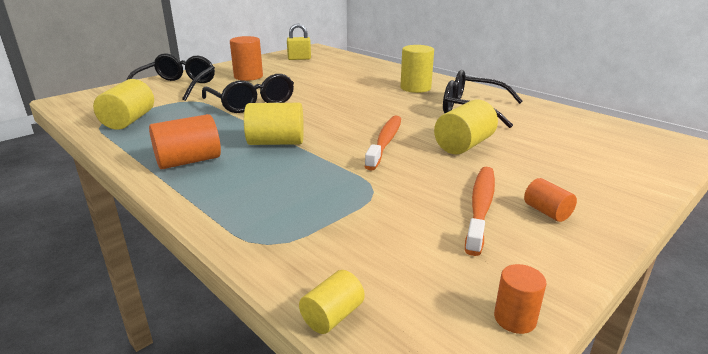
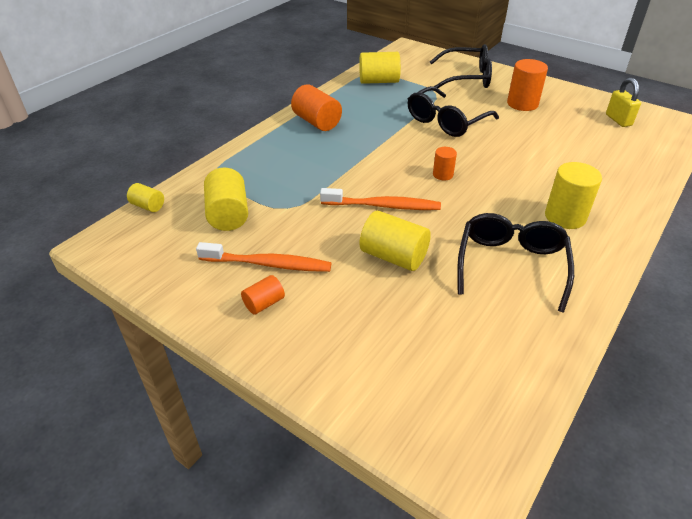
camera: 80 degrees right, 15 degrees up
(276, 142) = (361, 150): yellow cylinder -> yellow cylinder (228, 214)
(515, 319) = (137, 273): orange cylinder -> orange cylinder (443, 174)

